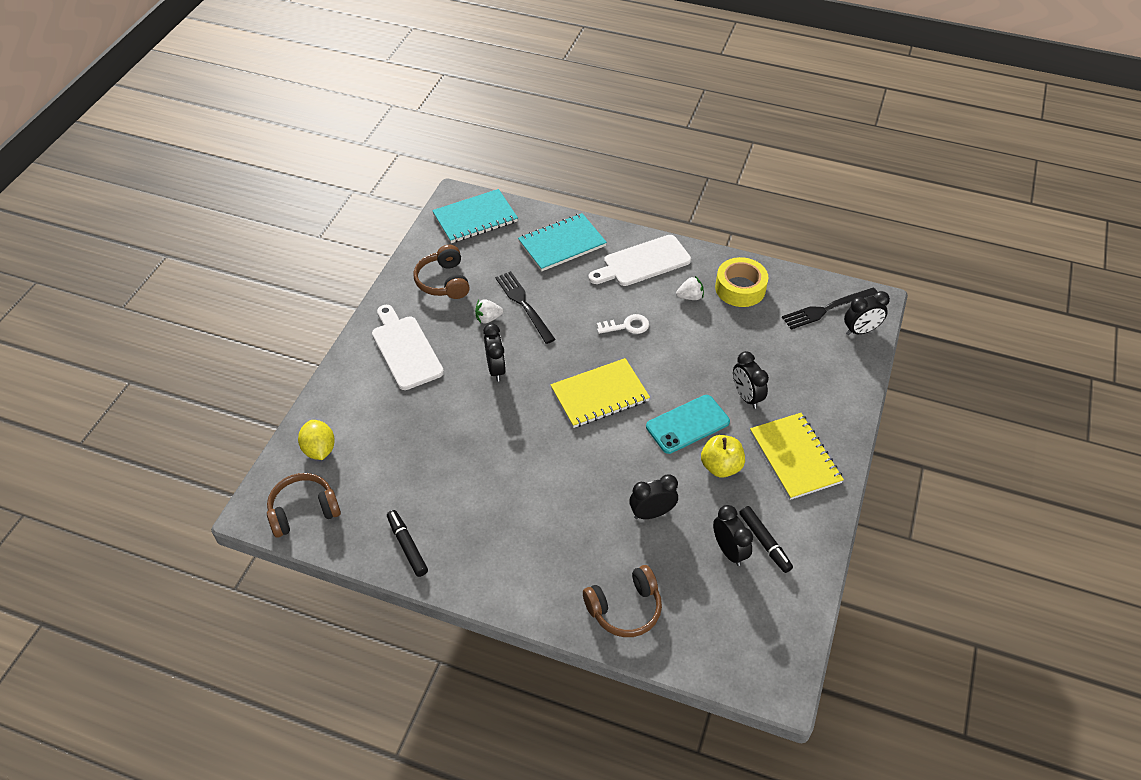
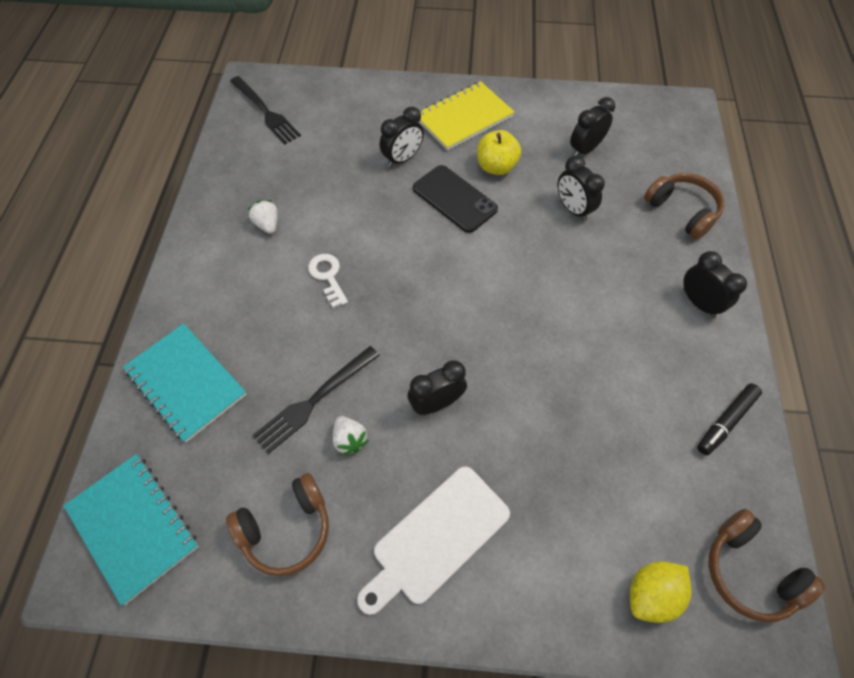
camera: 105 degrees left, 10 degrees up
(599, 395) = (441, 282): yellow notebook -> none
(643, 262) = (213, 281): white cutting board -> none
(687, 424) = (454, 199): turquoise phone -> black phone
(740, 288) = (246, 182): yellow tape -> none
(764, 542) = (564, 128): black marker -> none
(860, 331) = (291, 87): black clock -> black clock (698, 303)

